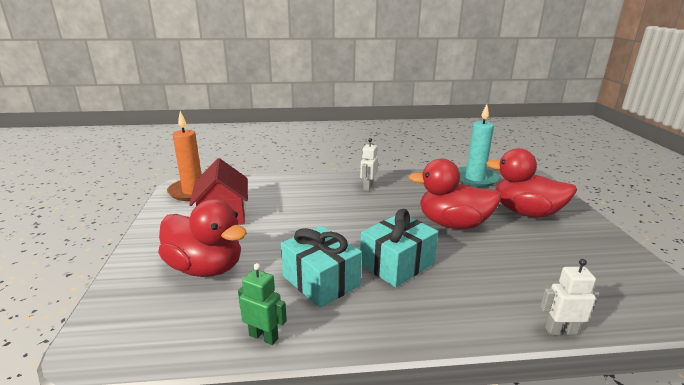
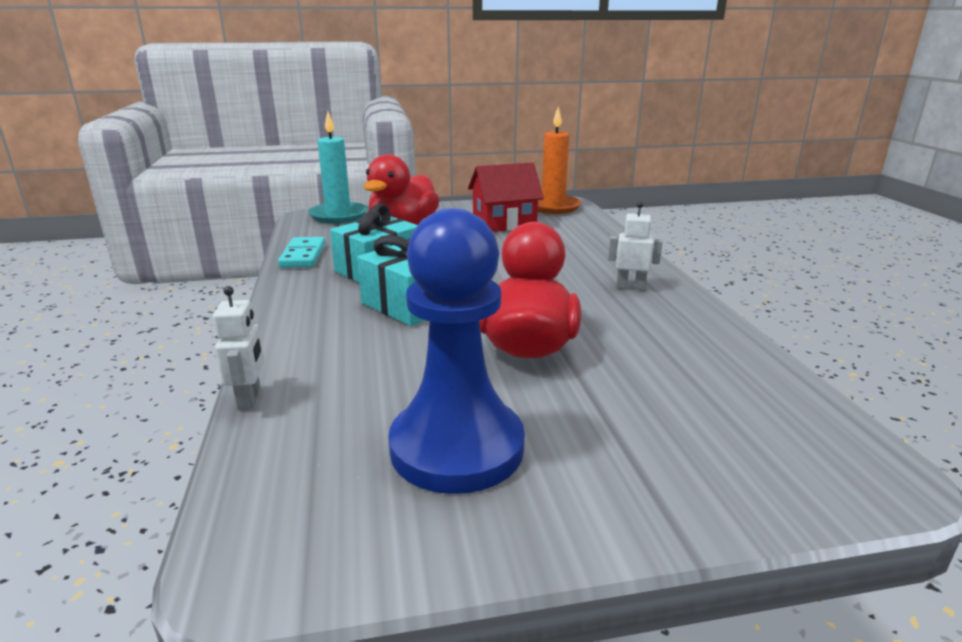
camera: 85 degrees right, 0 degrees up
(264, 337) = (303, 255): green robot -> turquoise domino
(474, 179) = (757, 386): turquoise candle -> turquoise candle (338, 215)
(525, 212) = (611, 430): red duck -> none
(562, 250) = (457, 447): none -> blue pawn

